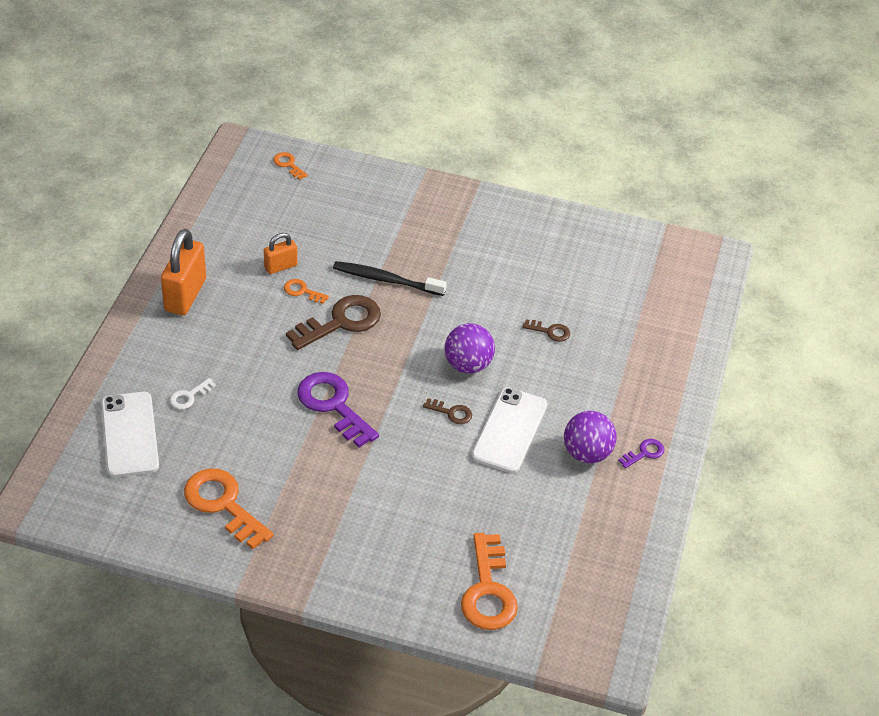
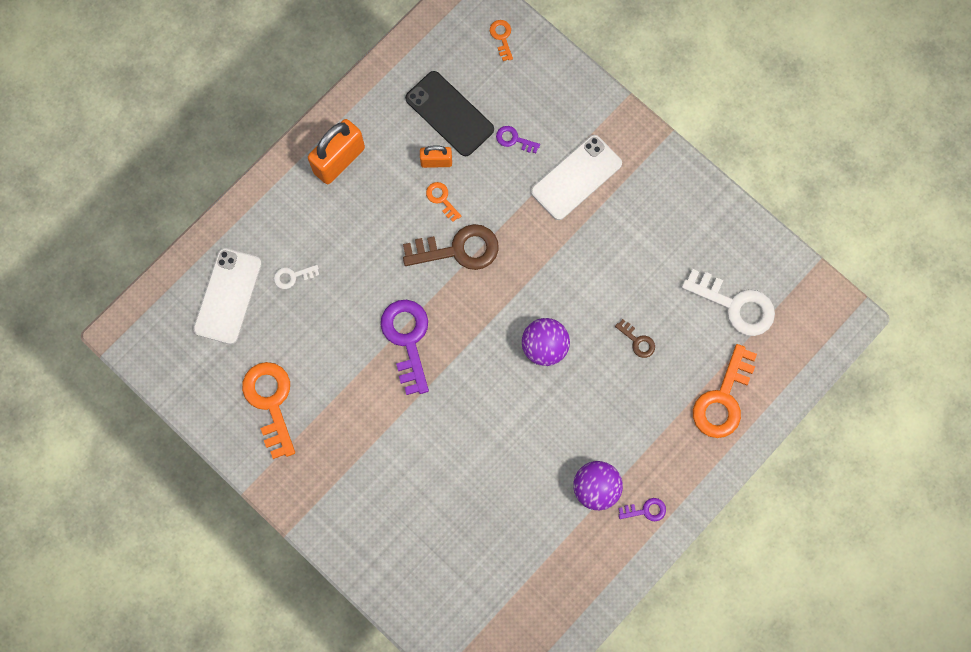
camera: 30 degrees right, 30 degrees up
(272, 230) = (449, 114): none -> black phone
(343, 229) = (514, 139): none -> purple key
(386, 280) = (522, 217): black toothbrush -> none
(451, 413) = (503, 392): brown key -> none
(488, 591) = (439, 586): orange key -> orange key (723, 399)
(509, 430) = (542, 433): white phone -> white phone (576, 177)
(618, 277) = (735, 305): none -> white key

